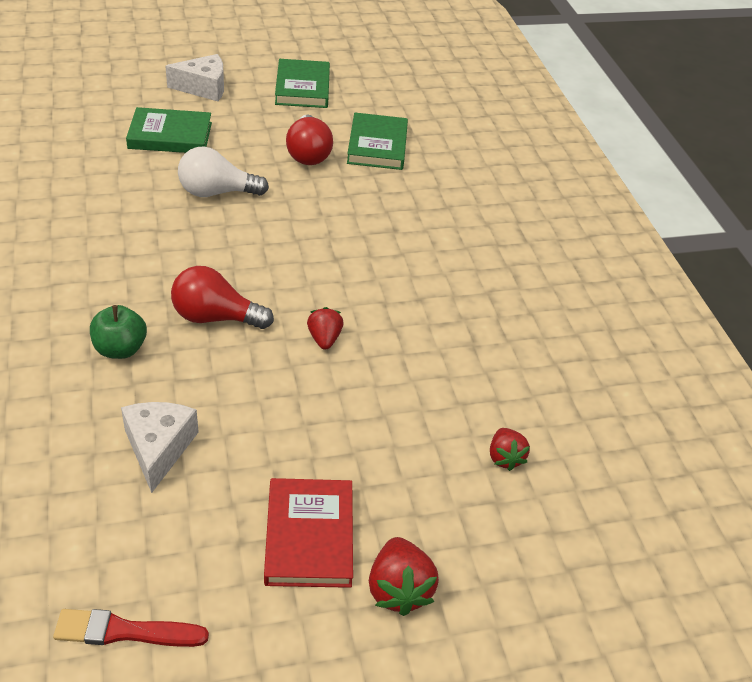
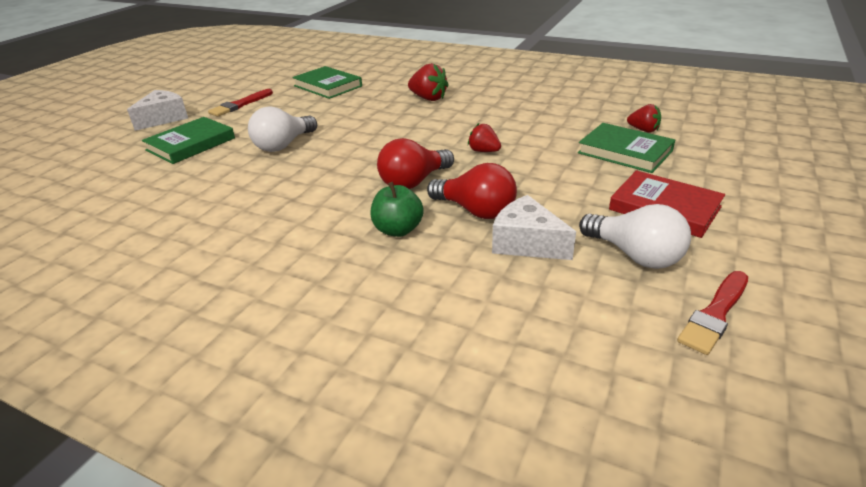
camera: 45 degrees left, 10 degrees down
(191, 539) = (635, 255): none -> white light bulb
(275, 114) = (240, 105): none -> red brush
(302, 88) = (230, 90): green book -> green book (625, 152)
(308, 154) = (299, 106): red light bulb -> red light bulb (475, 211)
(399, 589) = (732, 191): red strawberry -> red strawberry (428, 98)

